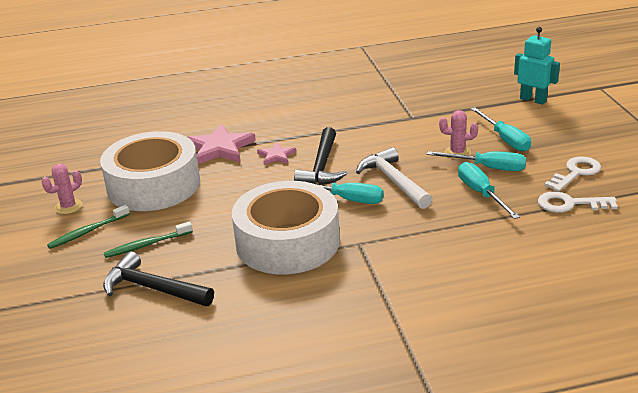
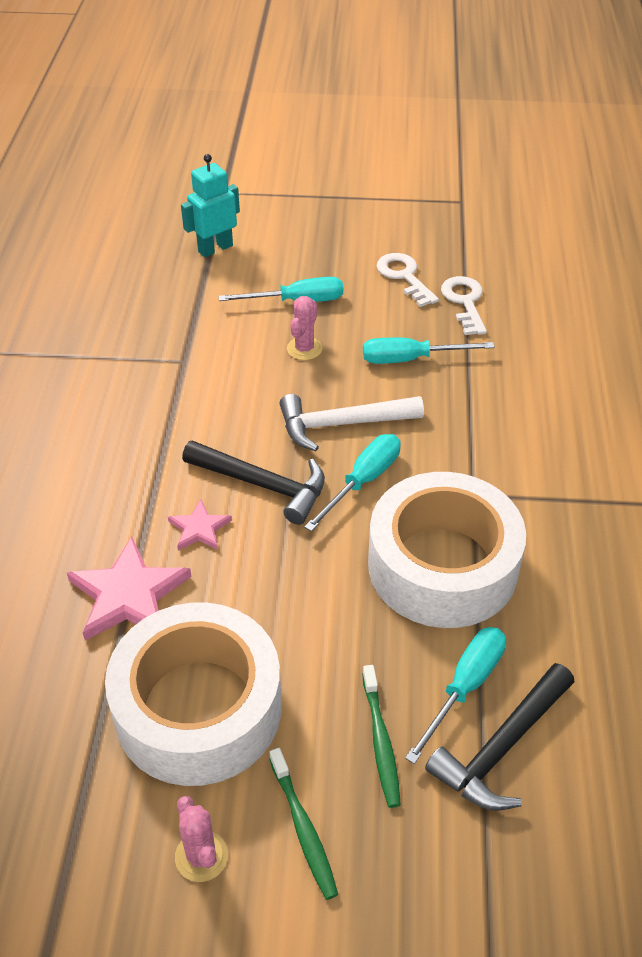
camera: 75 degrees left, 15 degrees up
(488, 168) = (356, 336): turquoise screwdriver -> turquoise screwdriver (465, 687)
(570, 204) = (465, 302): white key -> white key turned 150 degrees clockwise

